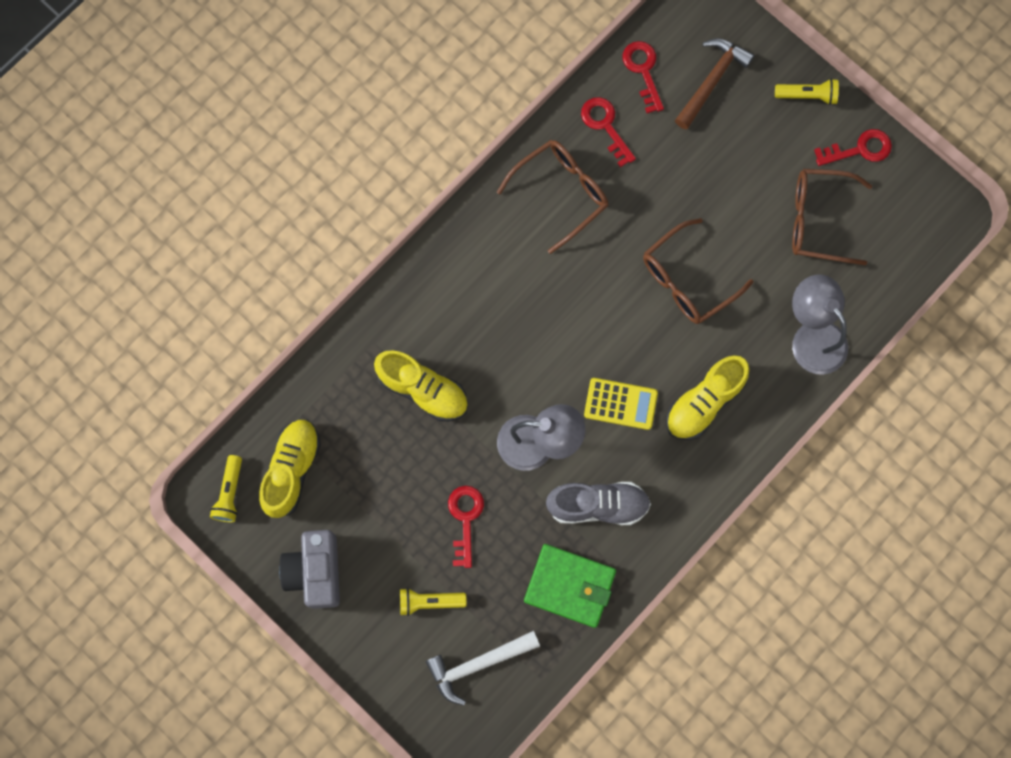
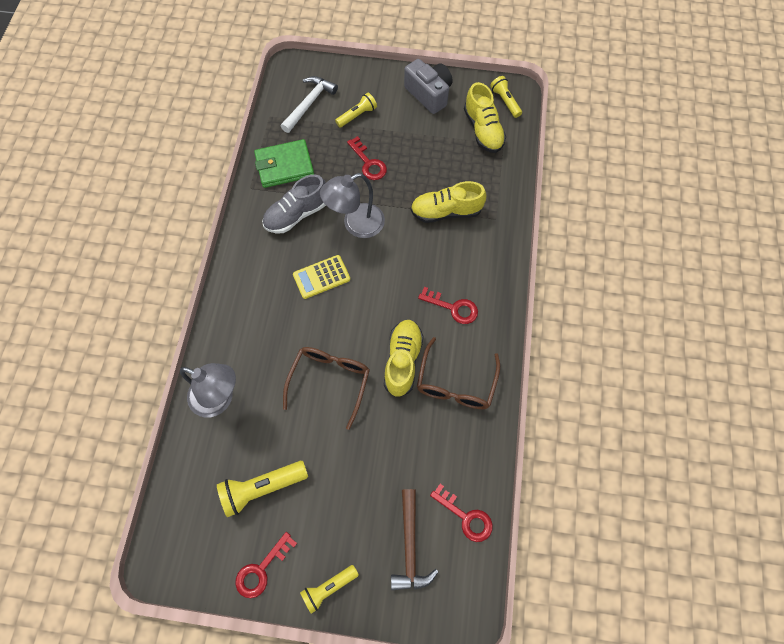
camera: 145 degrees right, 10 degrees down
(605, 126) = (462, 453): red key -> red key (453, 307)
(704, 402) = (268, 311): yellow shoe -> yellow shoe (402, 361)
(818, 220) = (262, 488): brown glasses -> yellow flashlight

